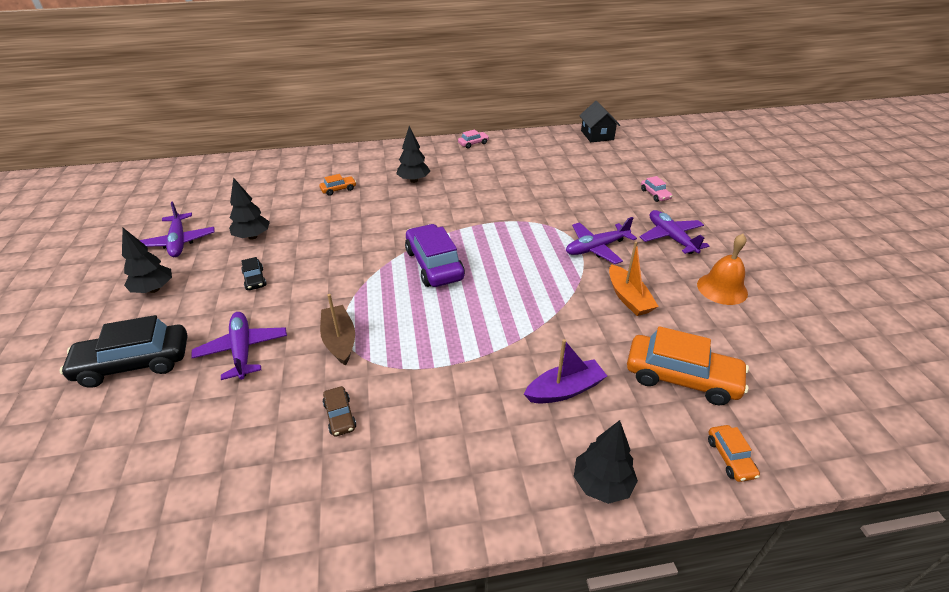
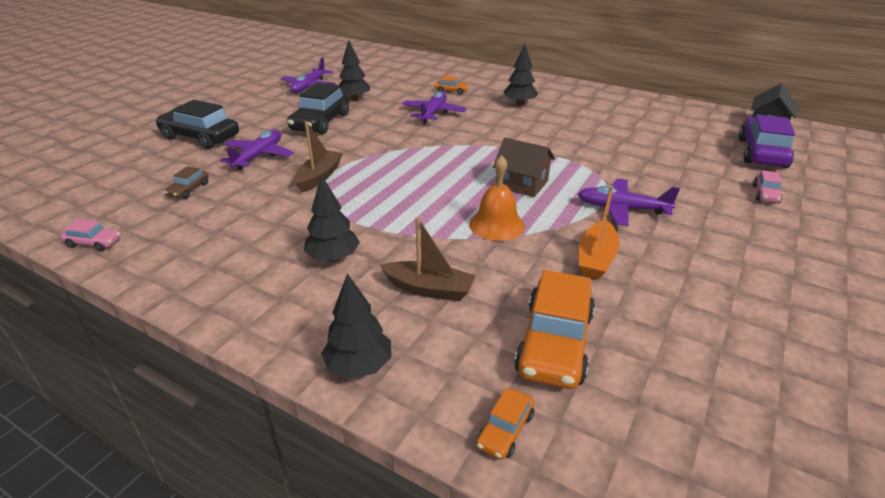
camera: 40 degrees right, 5 degrees down
(154, 289) = (261, 106): black tree -> black tree (333, 258)
(255, 279) = (321, 122): black car -> black car, size x2.10
(340, 416) = (256, 217): brown car -> brown car (189, 190)
(434, 265) = (452, 162): purple car -> purple car (761, 153)
(473, 143) = (613, 95): pink car -> pink car (94, 243)
(510, 260) = (522, 184): none -> brown house
(564, 390) = (429, 289): purple boat -> brown boat
(671, 237) = (727, 235): purple plane -> purple plane (433, 113)
(681, 377) = (555, 343): orange car -> orange car turned 45 degrees clockwise
(722, 288) = (725, 302): orange bell -> orange bell (496, 225)

